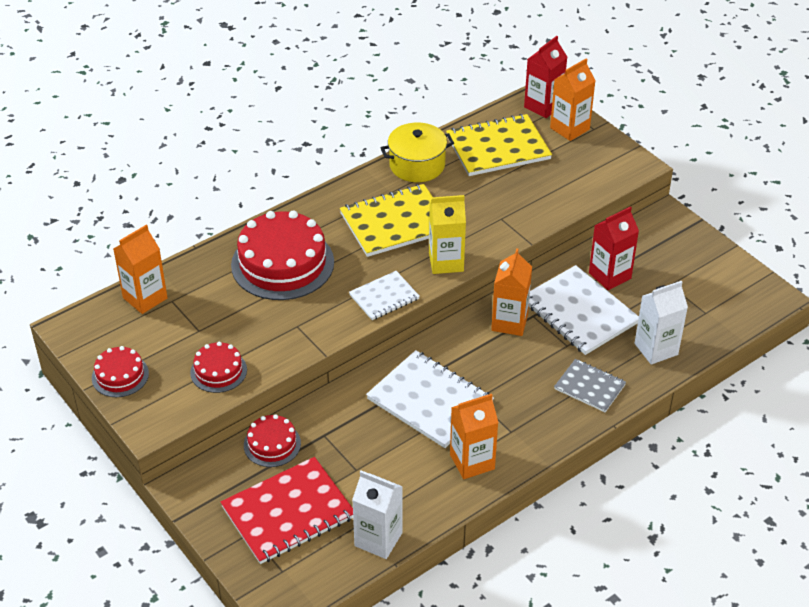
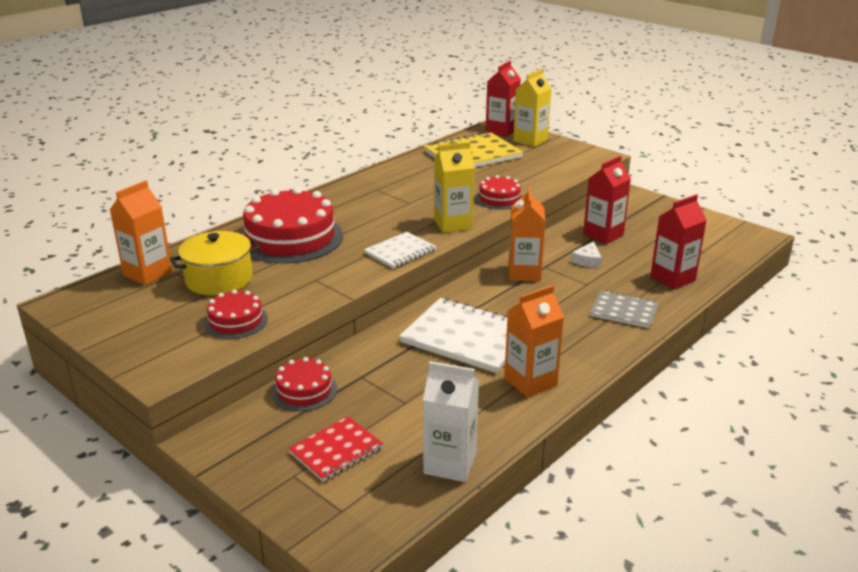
camera: 10 degrees left, 15 degrees down
(120, 375) = (122, 335): red cake -> red cake (499, 199)
(288, 512) = (336, 450): red notebook -> red notebook, size x0.58
(395, 223) = (395, 204): yellow notebook -> none
(417, 165) = (403, 169): yellow pot -> yellow pot (219, 279)
(569, 128) = (530, 140): orange carton -> yellow carton
(579, 312) = (587, 260): white notebook -> white cheese
(656, 349) = (672, 278): white carton -> red carton

